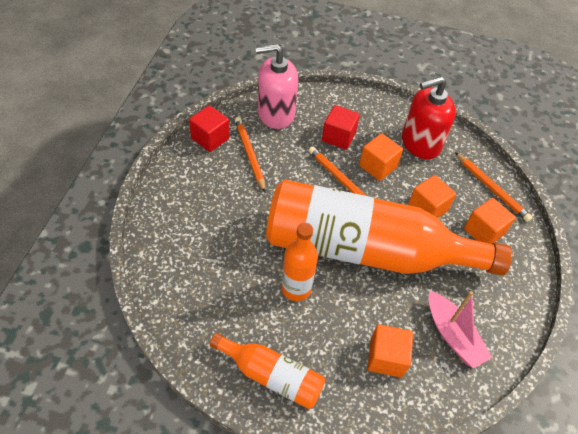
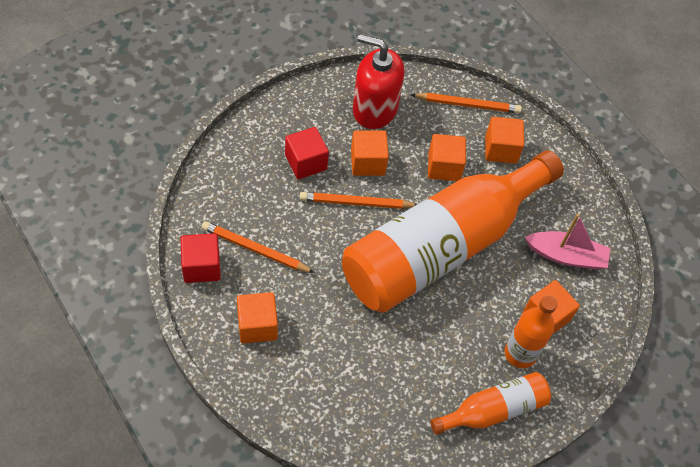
camera: 50 degrees left, 5 degrees up
(198, 191) = (257, 325): none -> orange cube
(276, 113) = (226, 188): pink soap dispenser -> none
(296, 288) = (432, 329): orange bottle -> orange bottle (520, 353)
(420, 143) = (374, 109): red soap dispenser -> red soap dispenser turned 90 degrees clockwise

